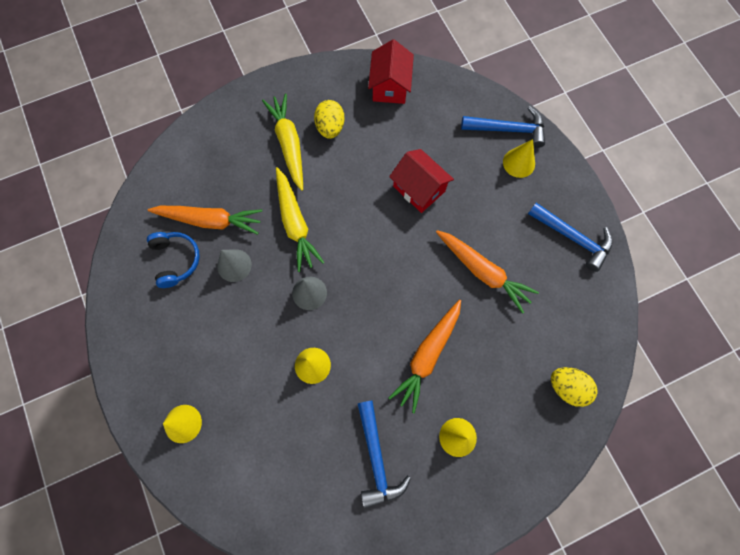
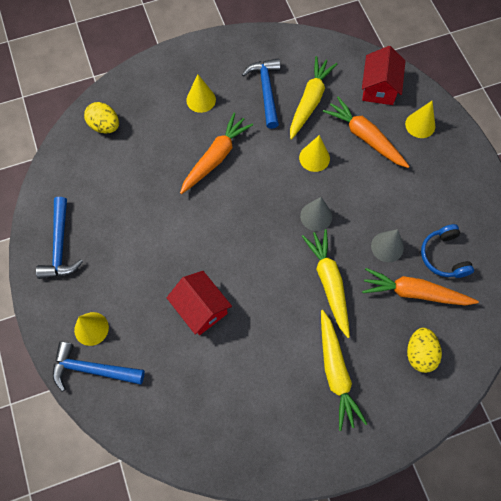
camera: 175 degrees left, 5 degrees down
(320, 447) = (310, 101): none -> yellow carrot
(330, 127) = (289, 389): yellow egg -> yellow egg (419, 353)
(390, 86) = (216, 439): red house -> red house (379, 88)
(483, 272) = (153, 222): orange carrot -> orange carrot (365, 137)
(573, 238) = (60, 246): blue hammer -> blue hammer turned 135 degrees counterclockwise

